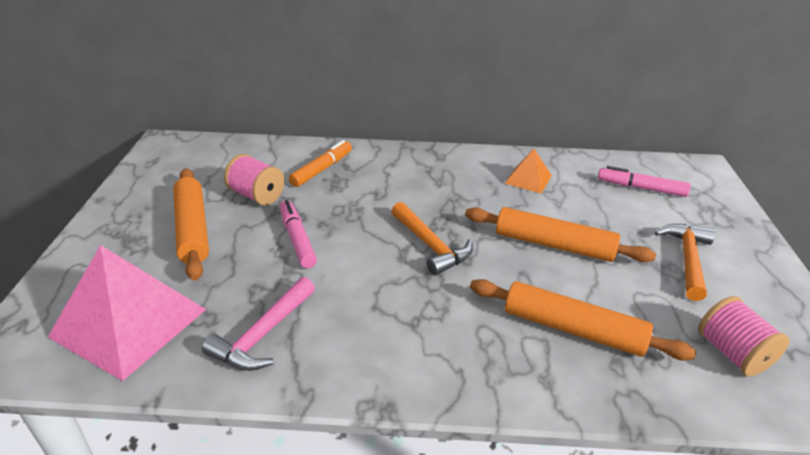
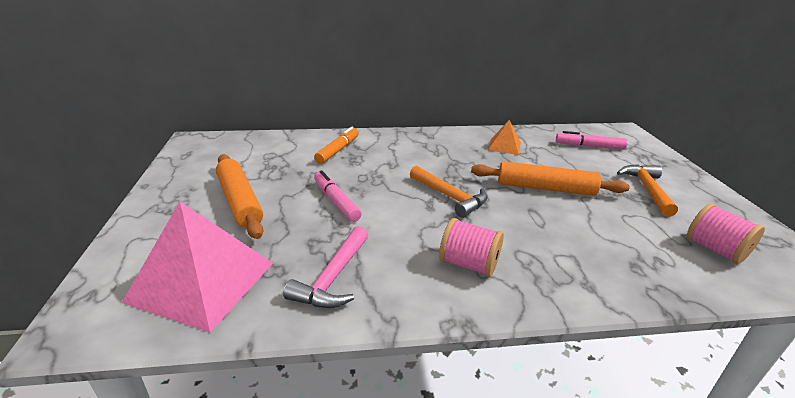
camera: 10 degrees left, 5 degrees down
(256, 195) = (289, 172): pink spool -> pink spool (468, 264)
(573, 329) = (589, 245): orange rolling pin -> none

